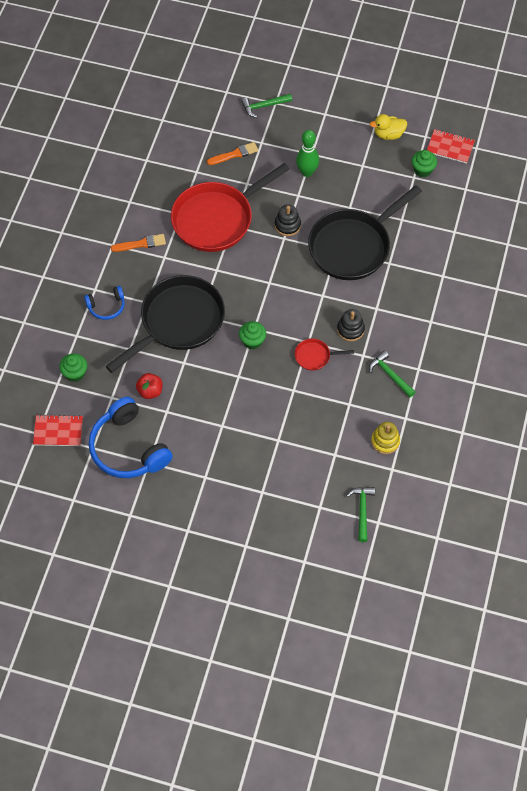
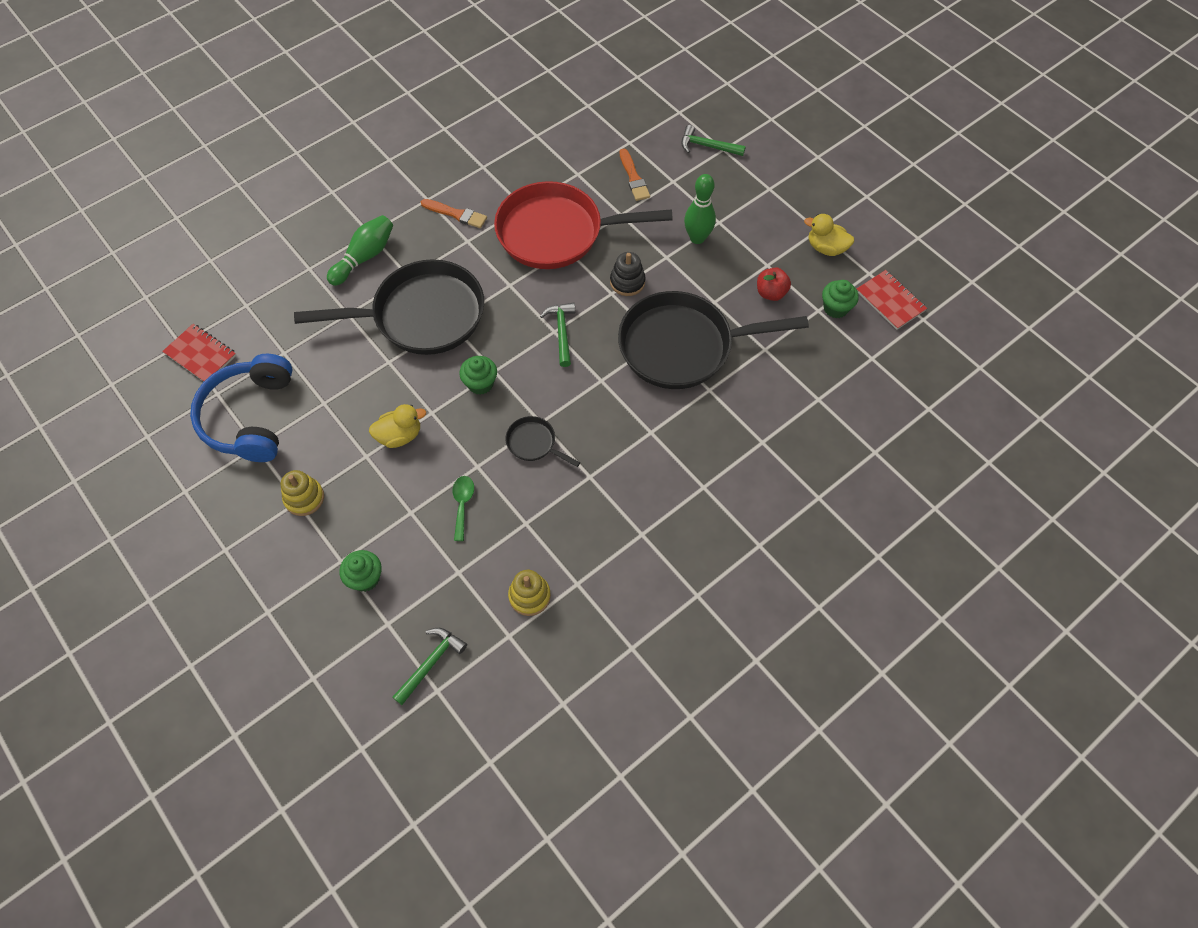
camera: 35 degrees right, 0 degrees up
(75, 373) = (272, 305): green cupcake -> green cupcake (365, 578)
(106, 307) = (364, 257): blue headphones -> green bowling pin
(150, 391) = (327, 370): red apple -> red apple (771, 293)
(207, 472) = (304, 498): none -> yellow stacking toy
(231, 401) = (400, 435): none -> yellow duck
(234, 154) = (633, 178): orange brush -> orange brush turned 60 degrees clockwise
(304, 416) = (462, 504): none -> green spoon
(315, 356) = (534, 443): red pan -> black pan
(350, 329) = (600, 438): black stacking toy -> none
(390, 375) = (602, 519): green hammer -> green hammer (561, 332)

